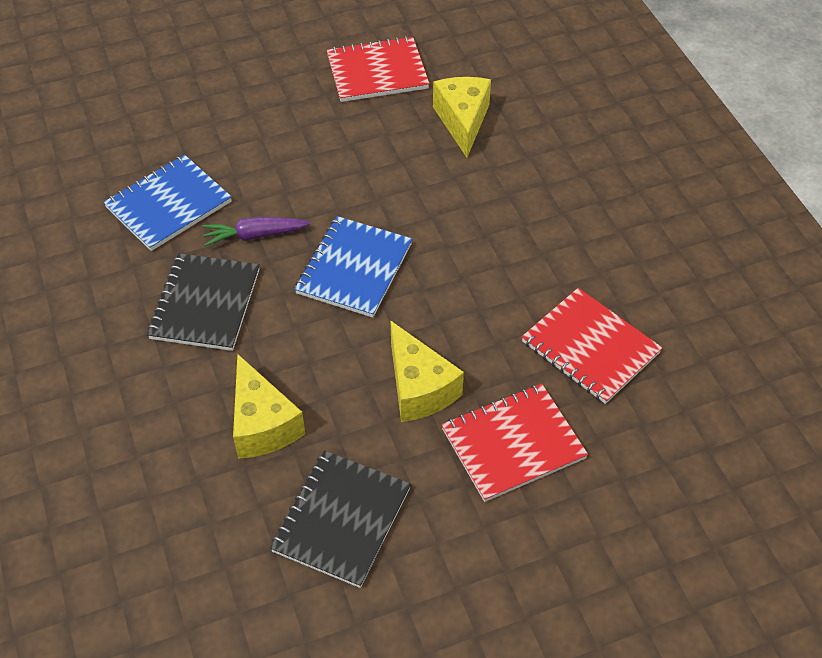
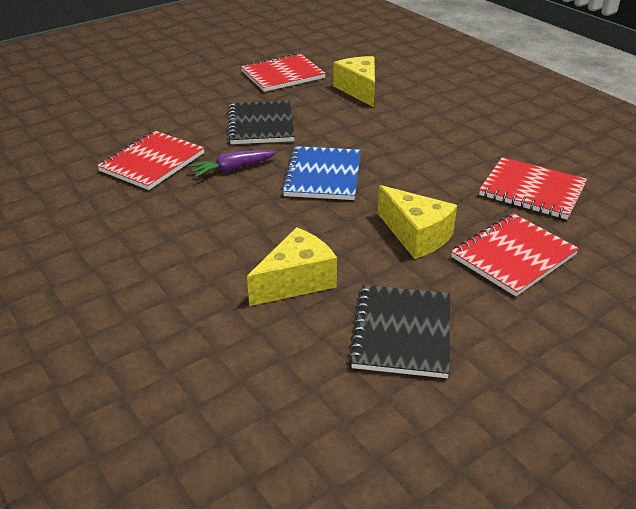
camera: 15 degrees left, 15 degrees down
(168, 205) = (152, 162): blue notebook -> red notebook
(205, 304) = (209, 214): black notebook -> black notebook (261, 125)
(262, 424) = (296, 281): yellow cheese -> yellow cheese turned 90 degrees counterclockwise

